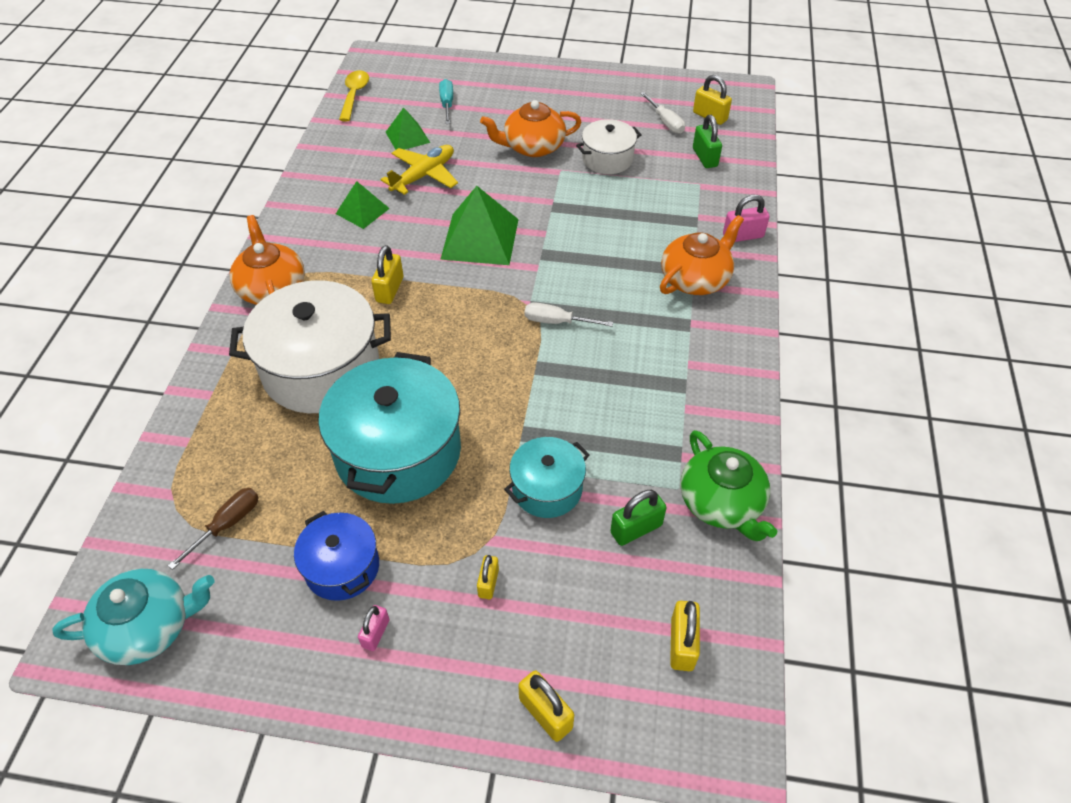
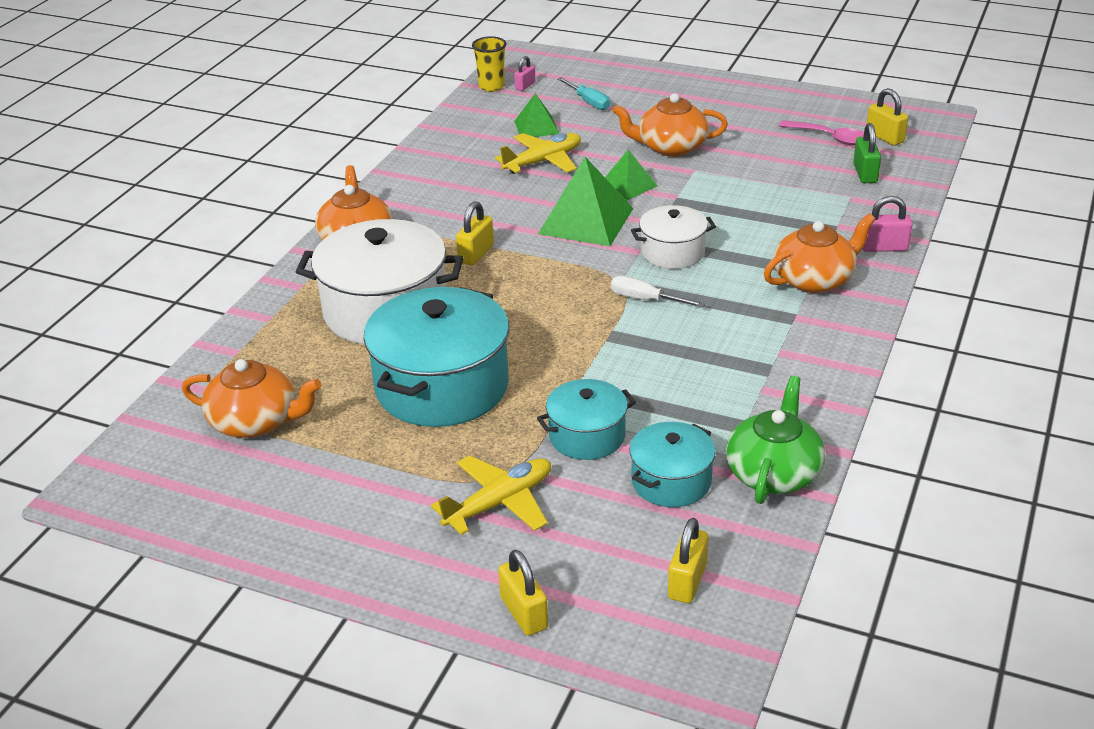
camera: 15 degrees right, 15 degrees down
(148, 627) = (159, 488): turquoise teapot -> none
(227, 524) = (255, 421): brown screwdriver -> orange teapot
(342, 567) = (357, 469): blue pot -> none
(354, 95) = (491, 86): yellow spoon -> yellow cup
(362, 211) = (468, 185): green pyramid -> green pyramid (628, 185)
(376, 633) = (373, 525): pink padlock -> pink padlock (525, 86)
(447, 104) = (588, 102): turquoise screwdriver -> turquoise screwdriver turned 135 degrees clockwise
(488, 583) = (500, 503): yellow padlock -> yellow plane
(607, 159) = (751, 165): white pot -> white pot (672, 252)
(636, 529) = (671, 481): green padlock -> turquoise pot
(665, 122) = (830, 138): white screwdriver -> pink spoon
(721, 503) = (773, 473): green teapot -> green teapot turned 150 degrees counterclockwise

